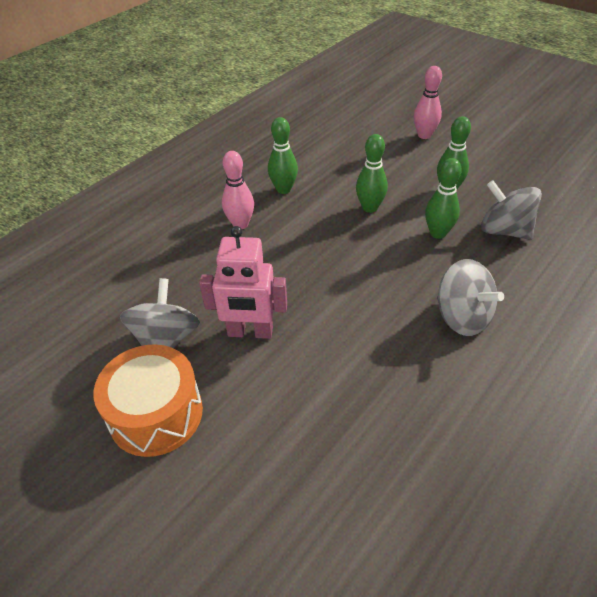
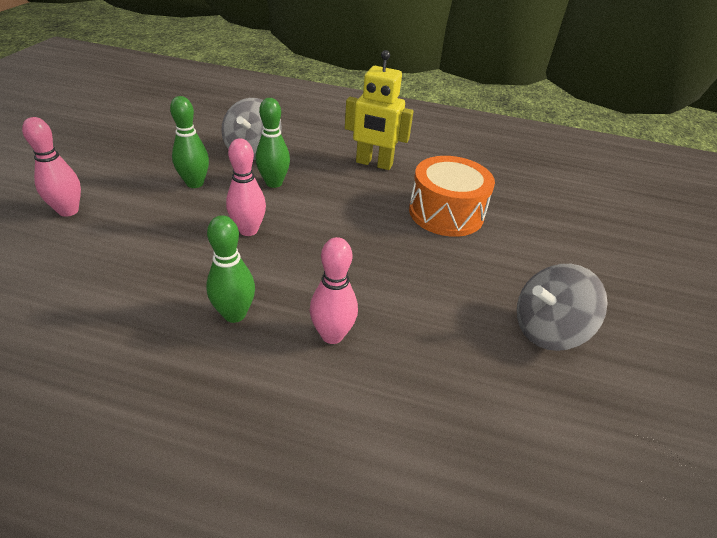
camera: 120 degrees left, 5 degrees down
(156, 414) = (615, 301): orange drum -> orange drum (446, 213)
(250, 332) = (484, 270): pink robot -> none
(370, 208) = (248, 230): green bowling pin -> pink bowling pin
(462, 317) = (374, 164): grey spinning top -> yellow robot

